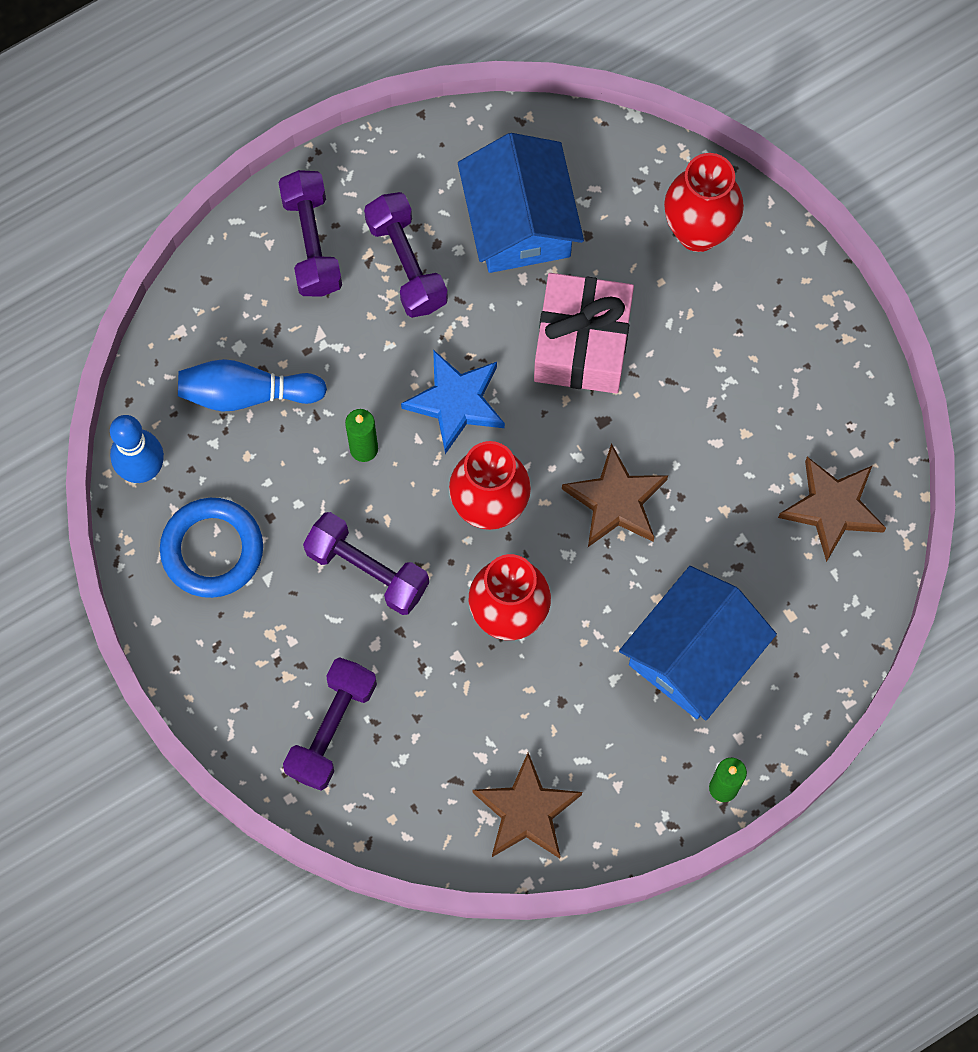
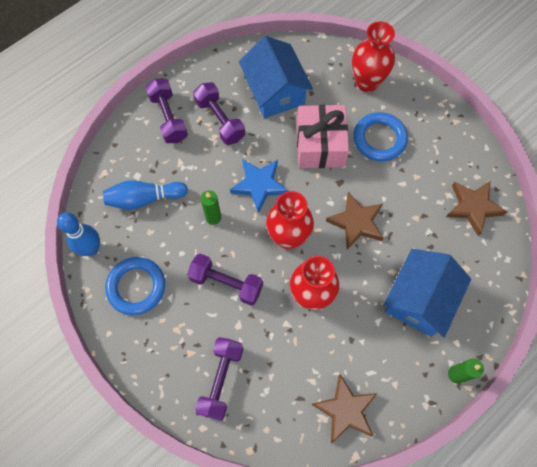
camera: 10 degrees left, 5 degrees down
(695, 350) = (379, 139): none -> blue ring

